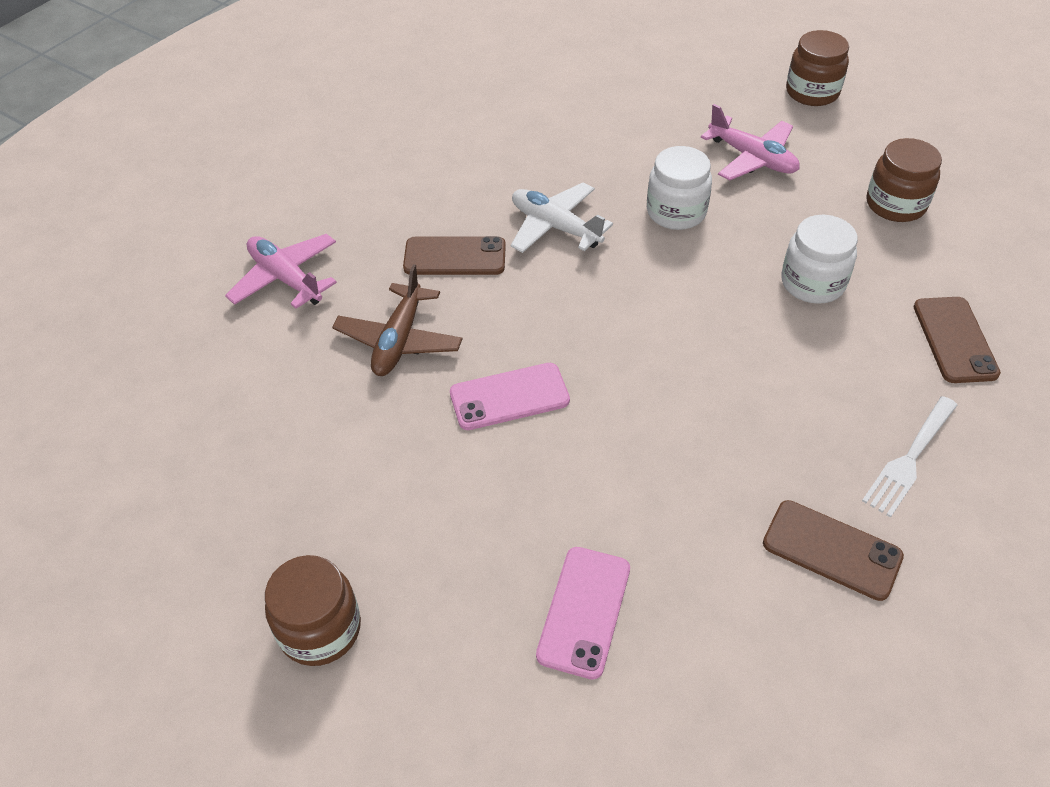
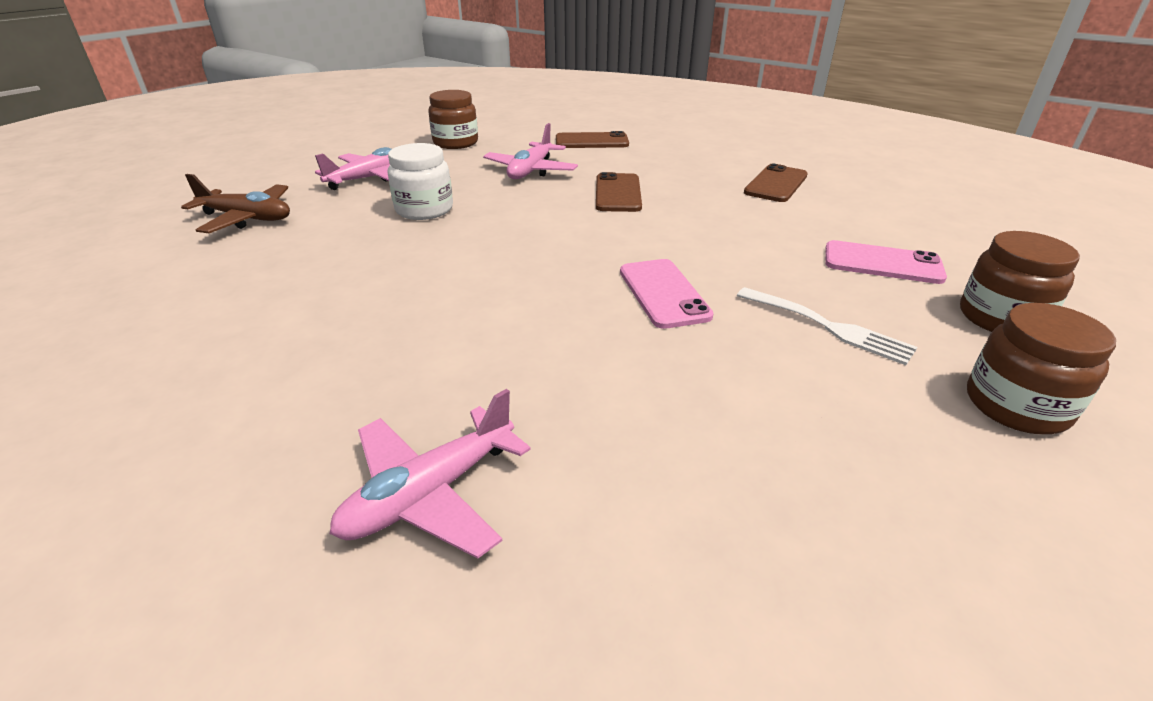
camera: 90 degrees left, 15 degrees down
(399, 340) = (581, 366): brown plane -> brown plane (247, 218)
(455, 257) = (440, 328): brown phone -> brown phone (618, 193)
(555, 227) = (416, 265): white plane -> none
(812, 92) = (299, 154): brown jar -> brown jar (1000, 318)
(812, 283) = (531, 171): white jar -> pink plane
(909, 459) = (694, 160): white fork -> white fork (827, 327)

